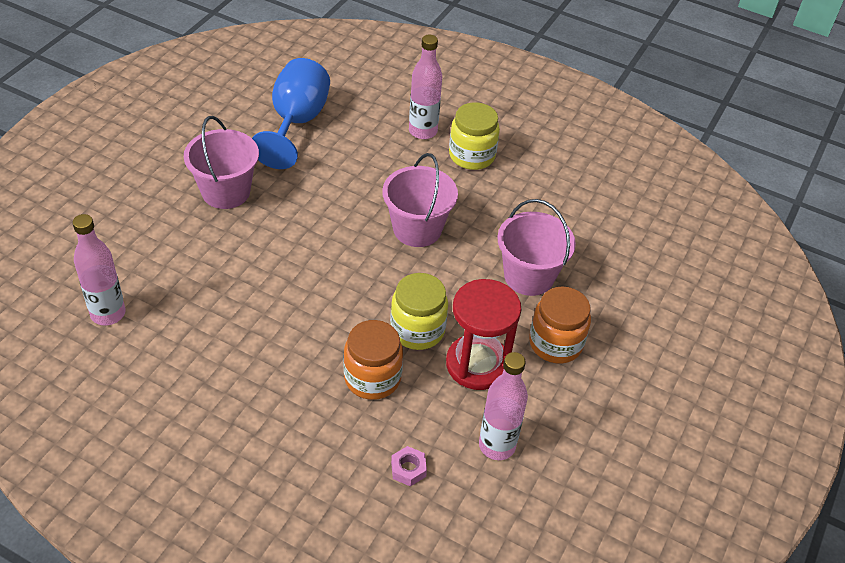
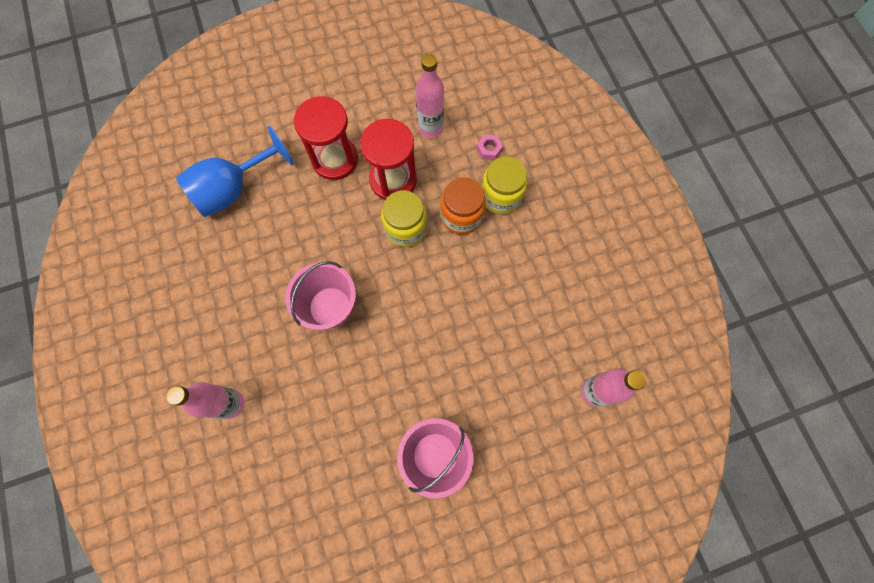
camera: 135 degrees left, 25 degrees up
(296, 123) = (318, 498): blue goblet -> blue goblet (233, 189)
(472, 155) = (222, 347): yellow jar -> yellow jar (501, 196)
(529, 276) = (299, 214): pink bucket -> none
(555, 343) = (335, 159): orange jar -> red hourglass

